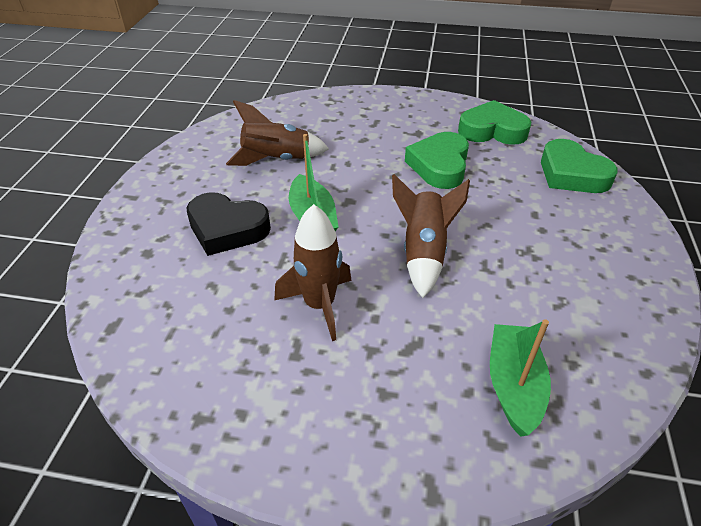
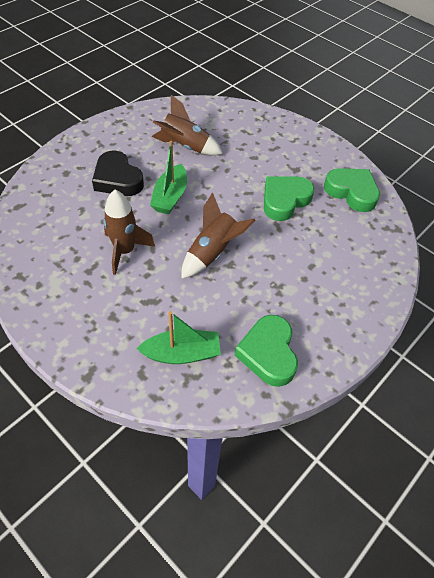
camera: 30 degrees right, 10 degrees up
(513, 385) = (182, 353): green boat -> green boat turned 45 degrees clockwise
(571, 174) = (372, 252): green heart -> green heart (268, 353)

